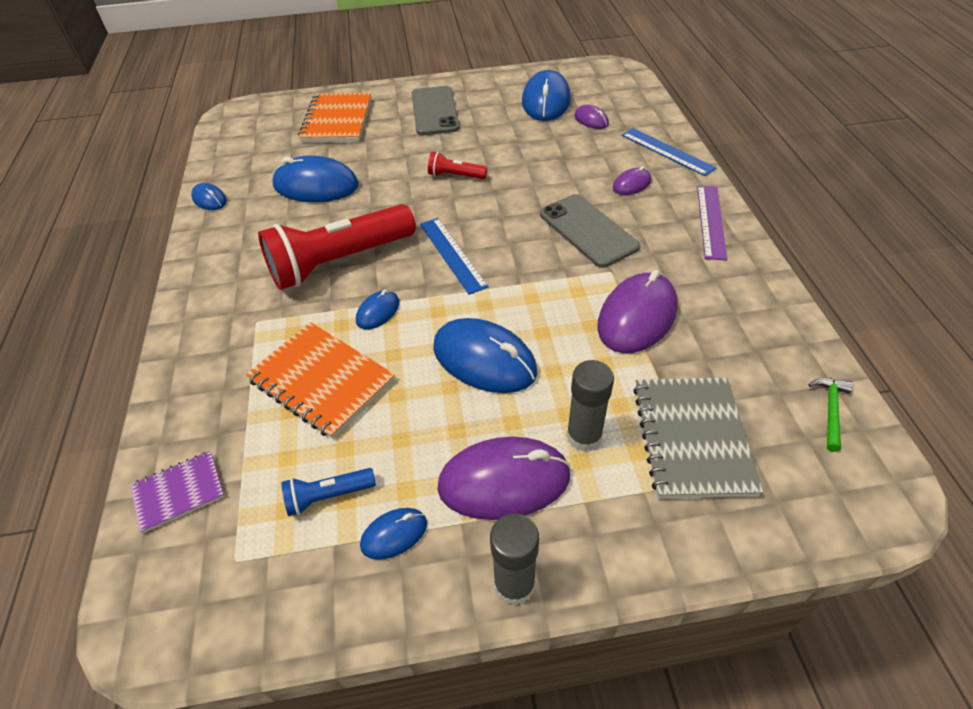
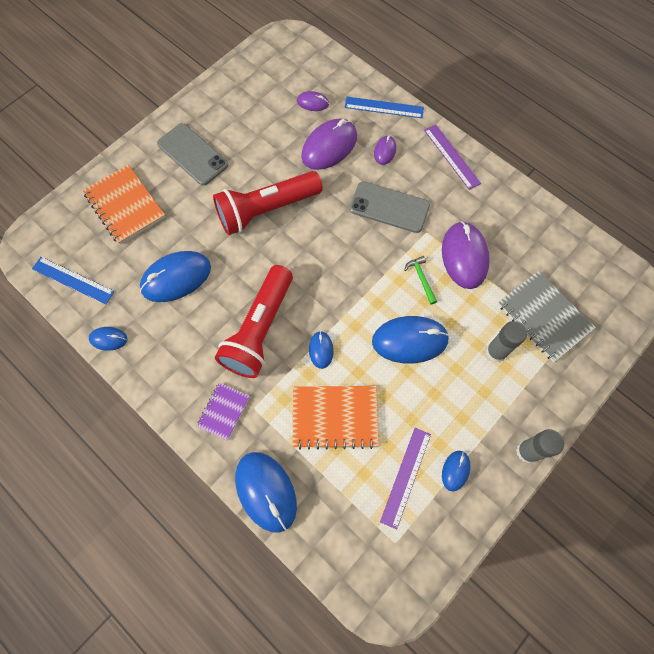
camera: 40 degrees left, 20 degrees up
(179, 492) = (328, 535): purple notebook -> purple notebook (223, 411)
(328, 496) = (406, 477): blue flashlight -> purple ruler
(452, 254) = (325, 278): blue ruler -> blue ruler (73, 280)
(455, 176) = (266, 210): red flashlight -> red flashlight, size x2.26
(504, 481) = (480, 404): purple mouse -> purple mouse (329, 146)
(546, 101) = (266, 99): blue mouse -> blue mouse (266, 491)
(830, 410) = (591, 257): green hammer -> green hammer (421, 278)

